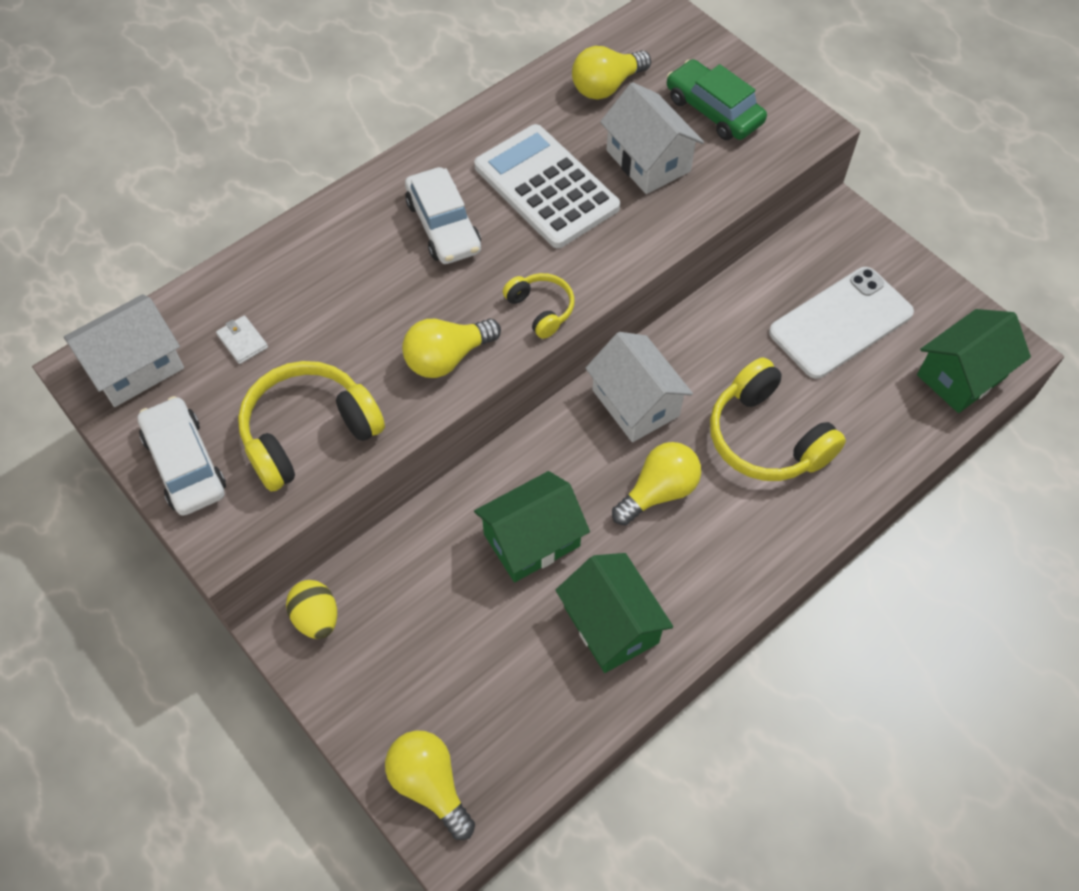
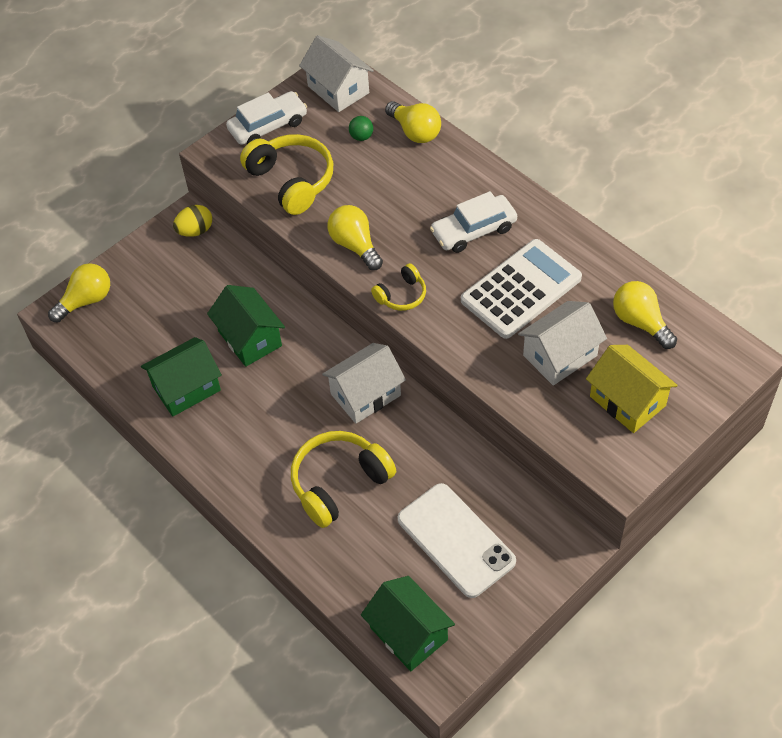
camera: 90 degrees right, 5 degrees down
(242, 341) = (361, 137): white wallet -> green ball
(658, 491) = (289, 412): yellow light bulb -> yellow light bulb (415, 132)
(713, 110) = (627, 401): green car -> yellow house

